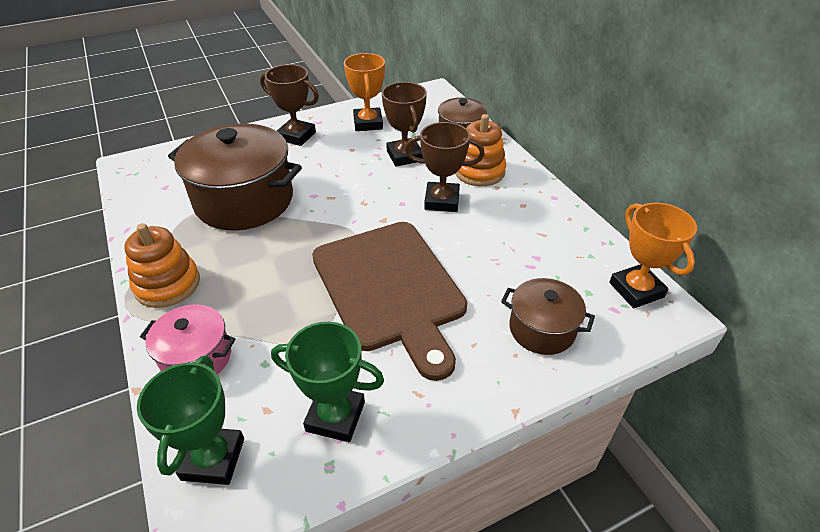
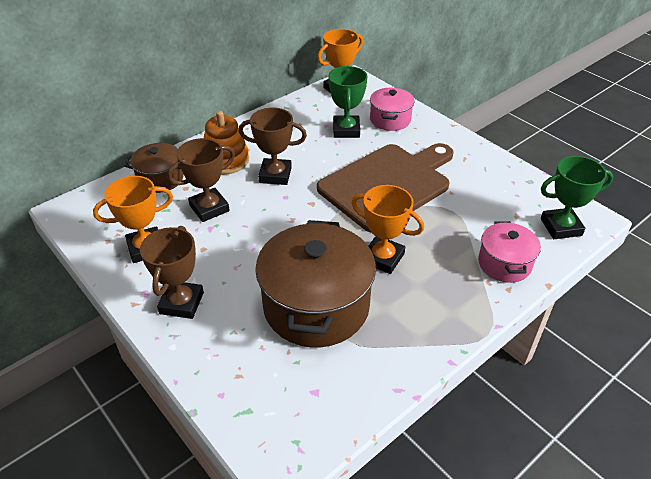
camera: 105 degrees left, 0 degrees up
(167, 284) = (450, 315): orange stacking toy -> none
(273, 254) = (383, 258): none -> orange trophy
(335, 416) = (500, 186): green trophy -> green trophy (346, 130)
(442, 201) = (275, 175): brown trophy -> brown trophy turned 75 degrees counterclockwise
(542, 329) = (390, 120): brown pot -> pink pot

